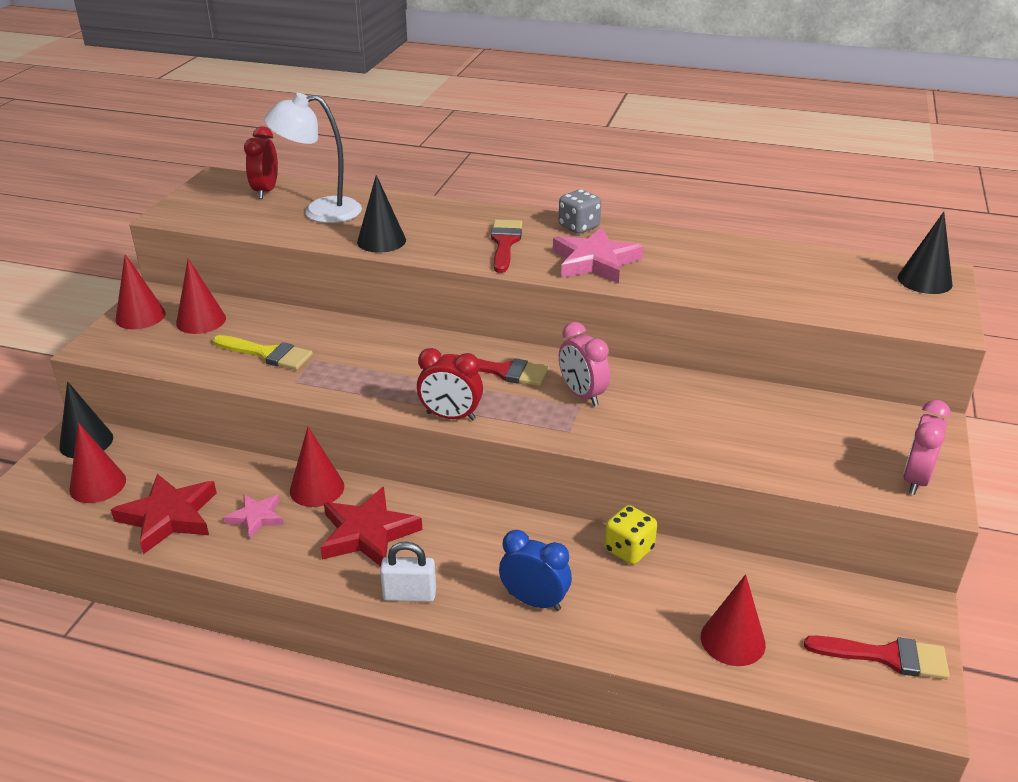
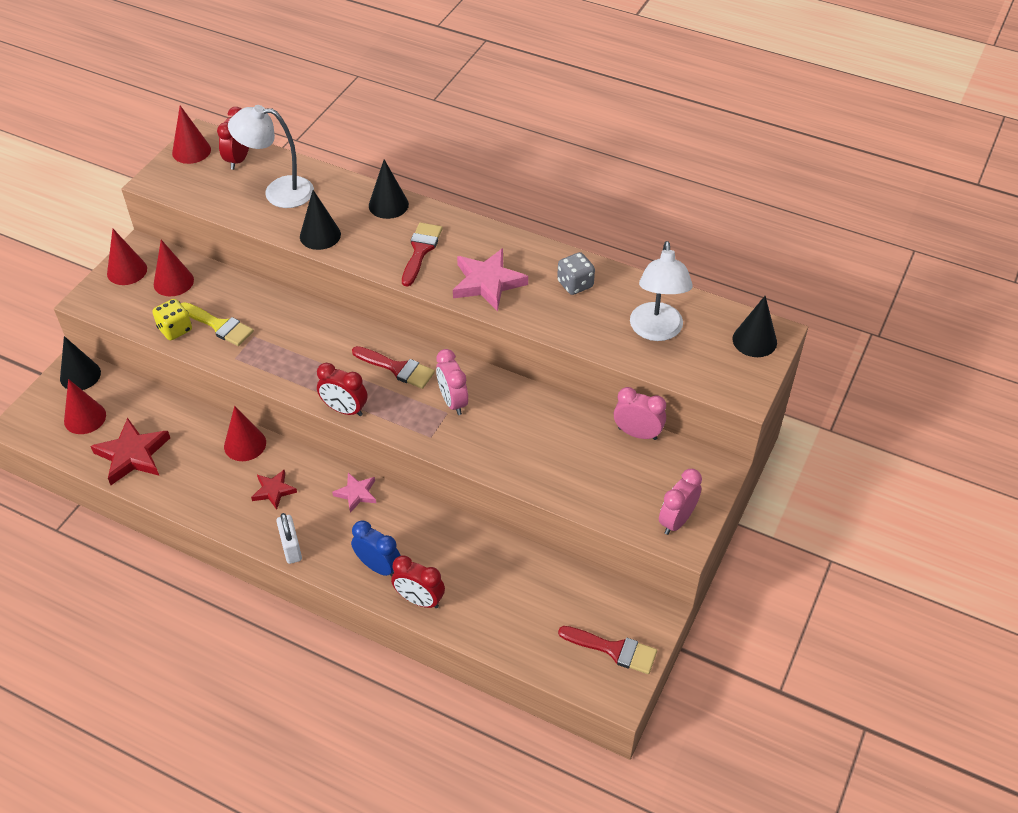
camera: 10 degrees right, 15 degrees up
(256, 518) = (195, 465): pink star -> pink star (356, 493)
(367, 533) = (273, 491): red star -> red star, size x0.57
(409, 595) = (291, 548): white padlock -> white padlock turned 60 degrees clockwise
(451, 211) = (388, 205): none -> black cone
(579, 227) = (490, 238): grey dice -> grey dice (575, 284)
(604, 633) = (419, 600): none -> red clock
(629, 549) = (462, 533): yellow dice -> yellow dice (175, 329)
(732, 640) = (509, 620): red cone -> red cone (191, 151)
(810, 283) = (656, 331): none -> white lamp
(817, 401) = (637, 433): none -> pink clock

